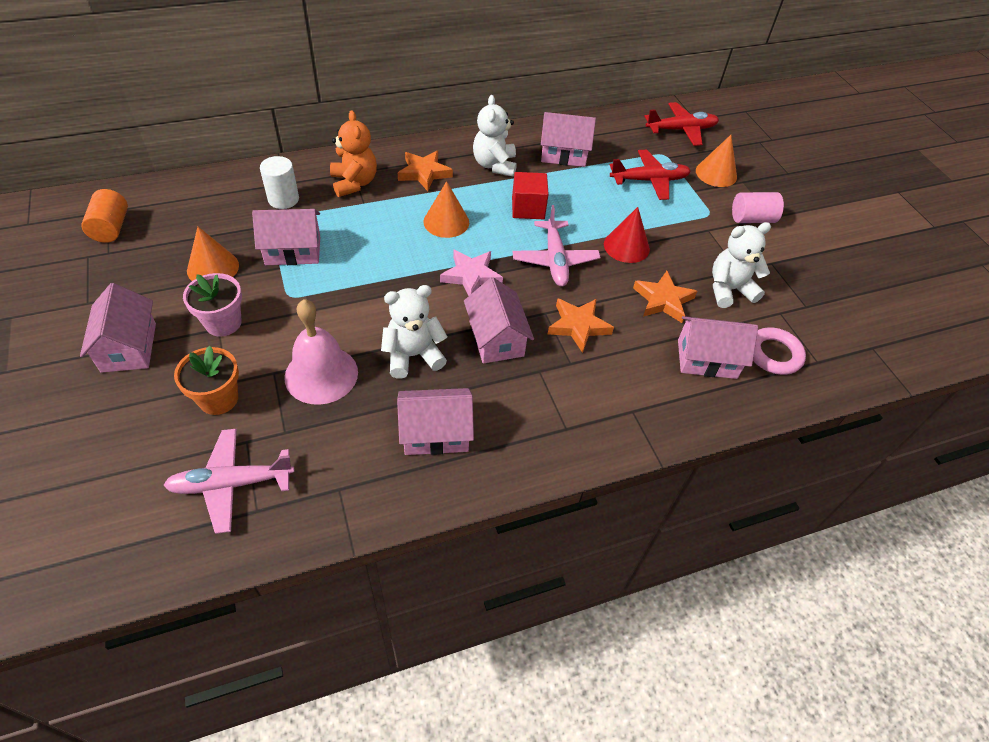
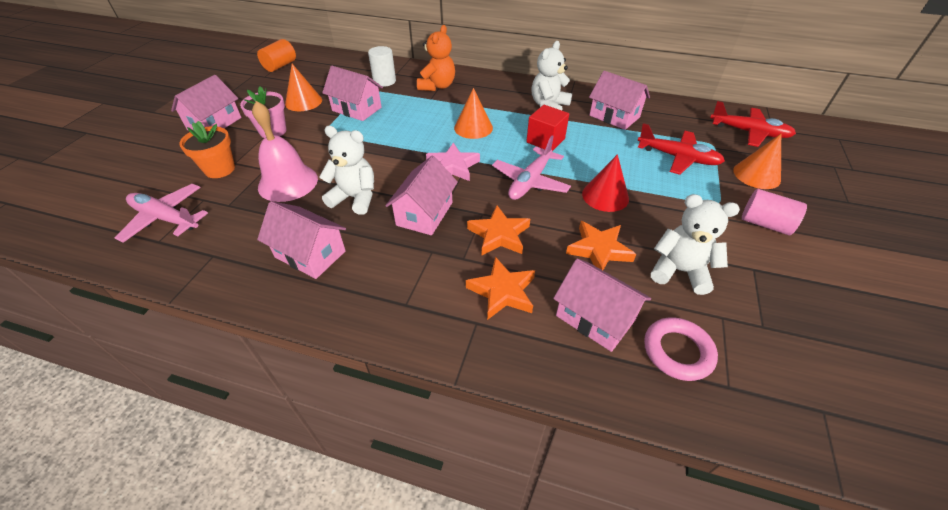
camera: 40 degrees right, 5 degrees down
(424, 173) = (490, 95): orange star -> orange star (502, 292)

